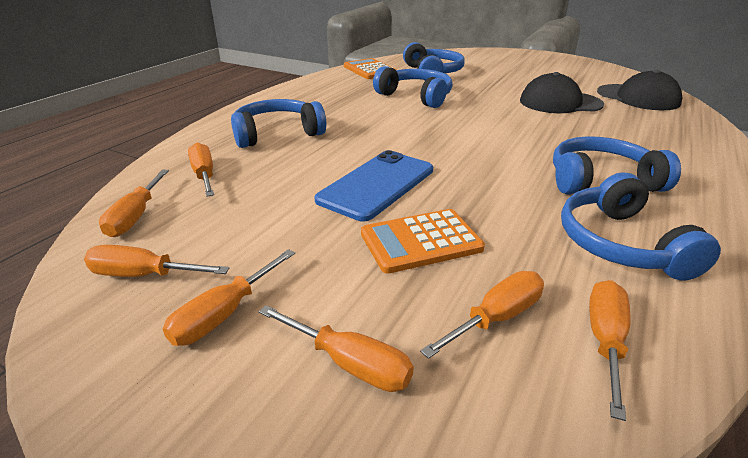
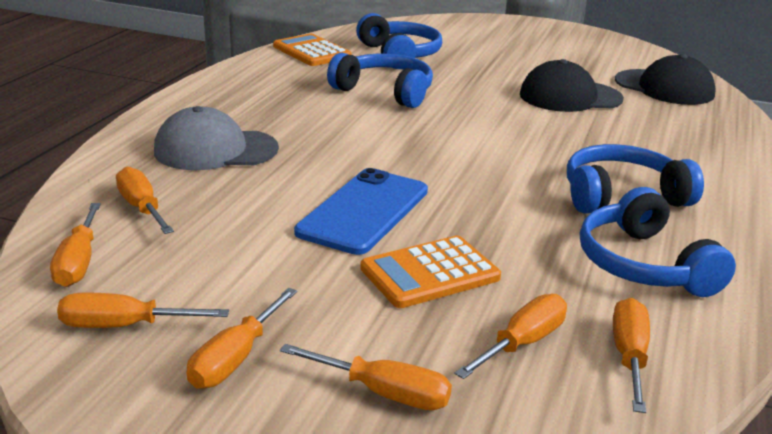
camera: 10 degrees left, 5 degrees down
(277, 134) = (215, 150): blue headphones -> grey cap

